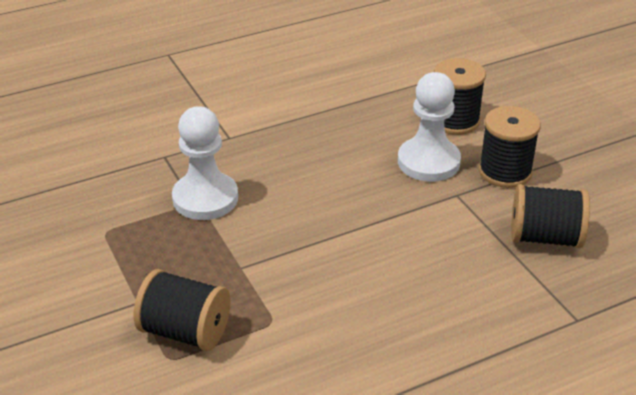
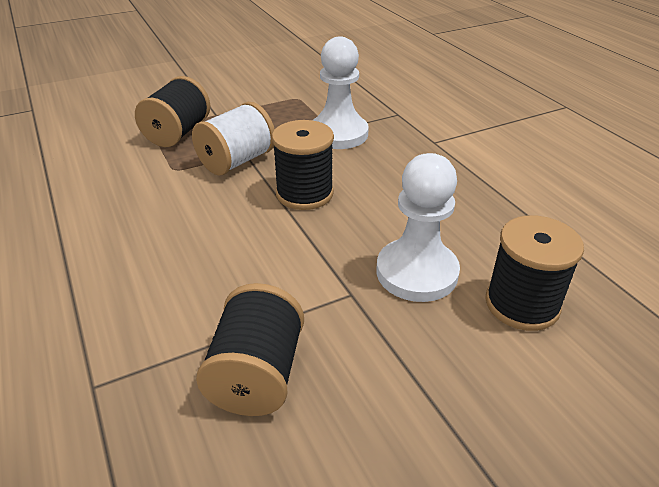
camera: 90 degrees right, 0 degrees up
(258, 272) = (237, 161): none -> white spool
(505, 171) = (406, 347): black spool -> black spool (304, 193)

